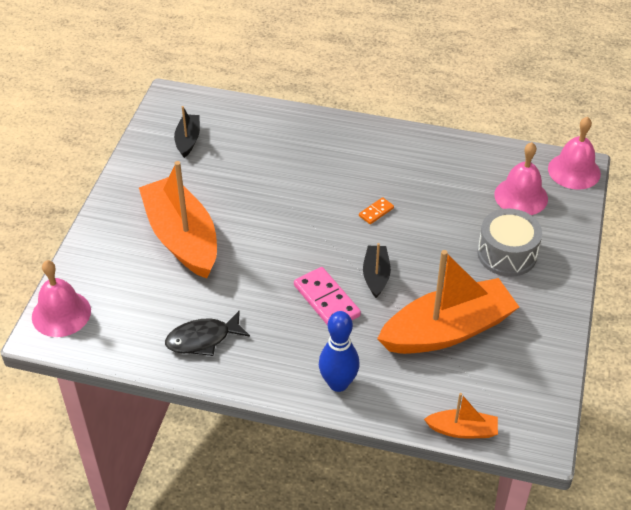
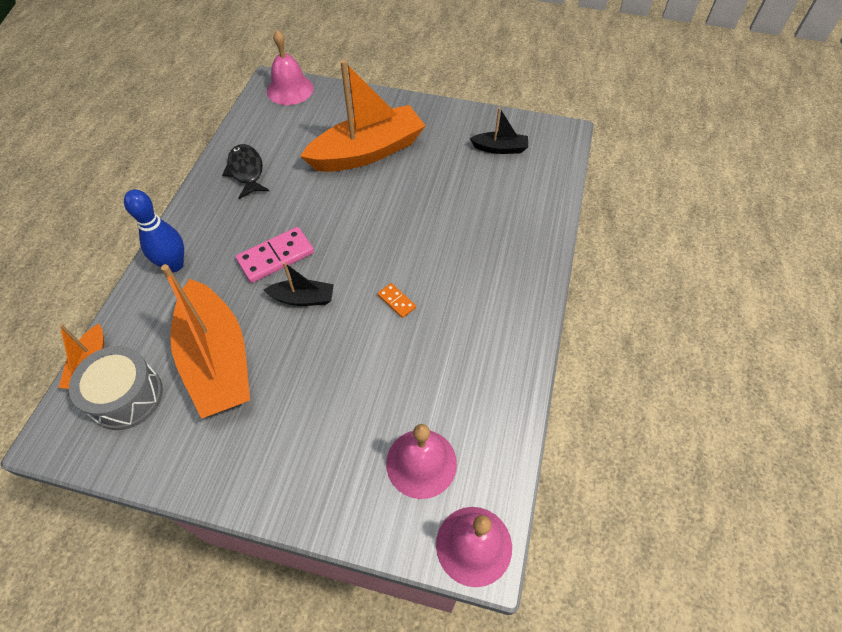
camera: 90 degrees right, 10 degrees up
(507, 254) = (321, 433): grey drum -> grey drum (126, 396)

